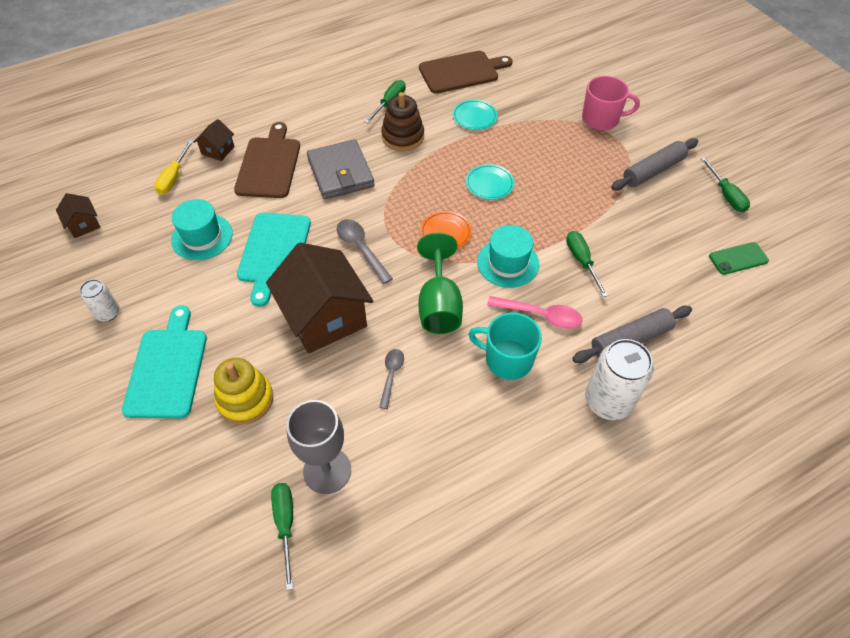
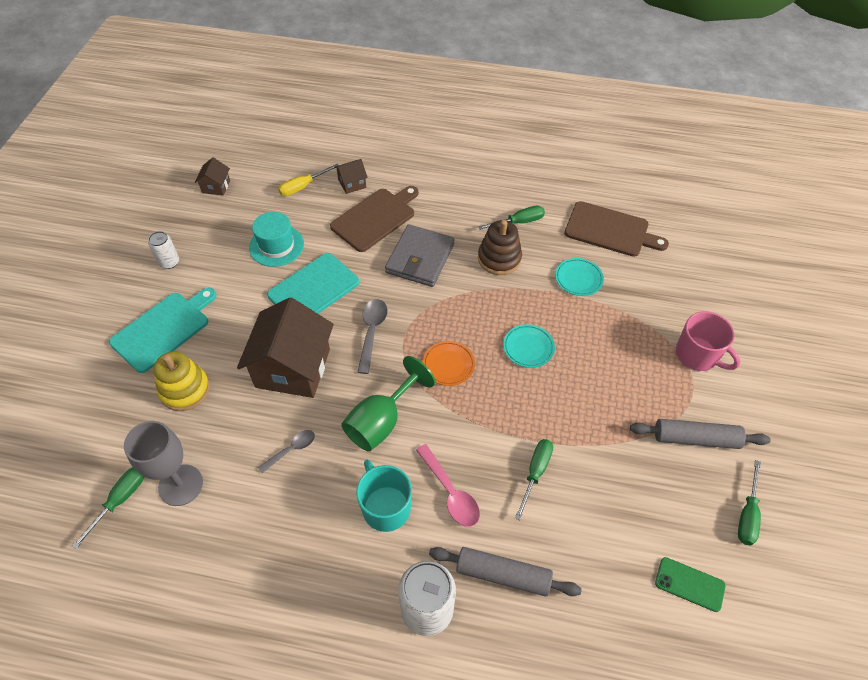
camera: 40 degrees right, 0 degrees up
(508, 263) = (471, 427): turquoise hat -> none

